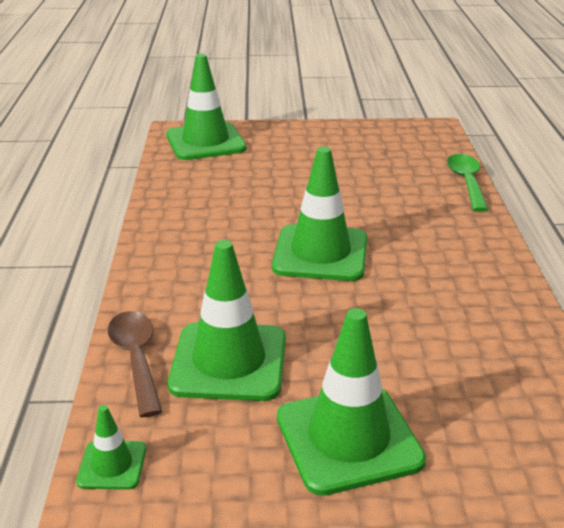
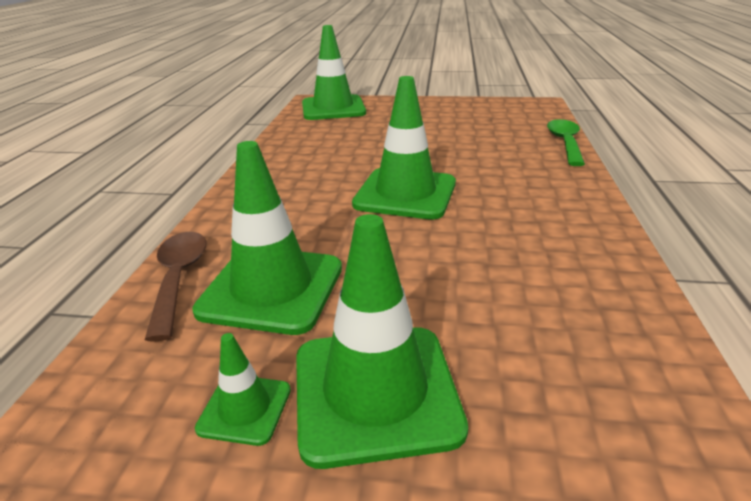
camera: 10 degrees right, 0 degrees up
(112, 465) = (84, 395): green traffic cone -> green traffic cone (245, 409)

